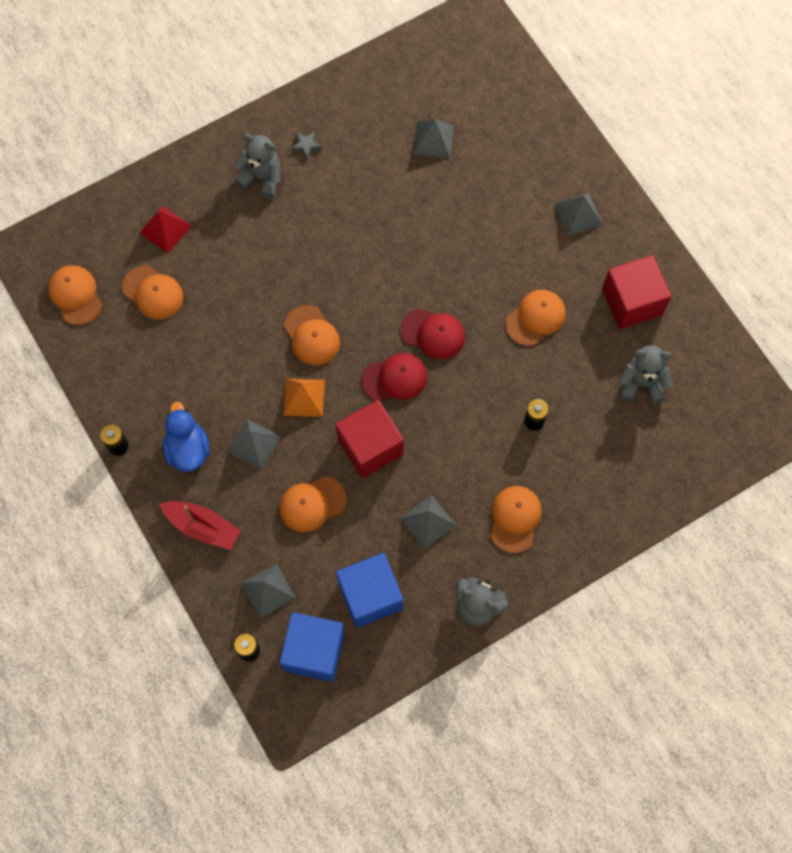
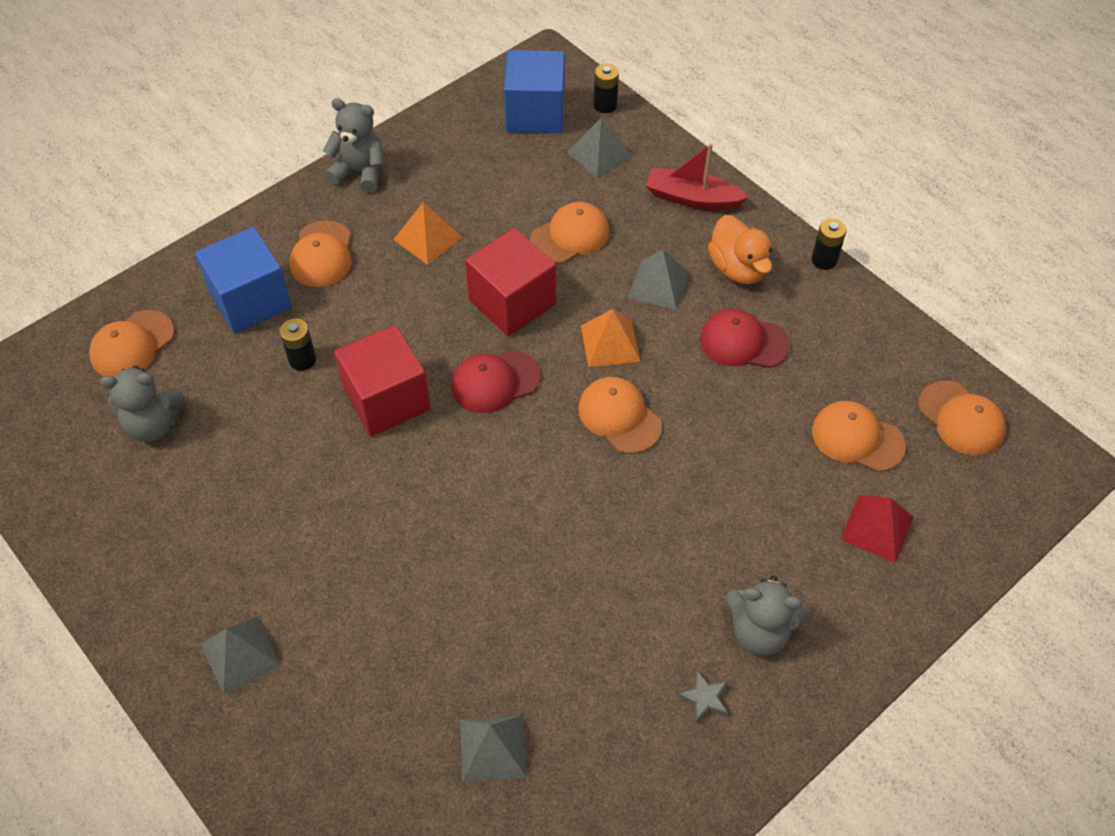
camera: 170 degrees right, 15 degrees down
(188, 449) = (738, 268): blue duck -> orange duck
(370, 595) = (483, 165): blue cube -> blue cube (250, 300)
(428, 521) = (428, 238): grey pyramid -> orange pyramid
(433, 334) = (451, 444): red cap -> red cap (743, 342)
(535, 318) = (305, 487): orange cap -> orange cap (132, 345)
(632, 302) = (160, 531): red cube -> red cube (387, 399)

